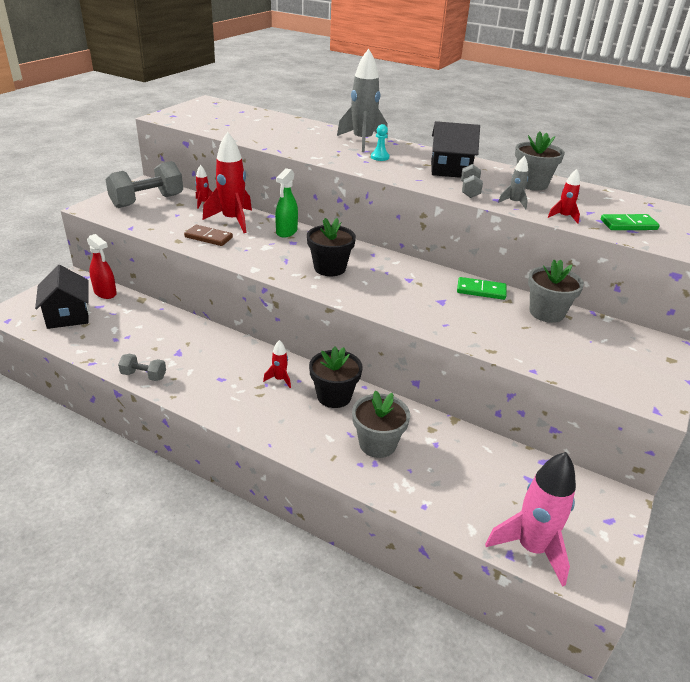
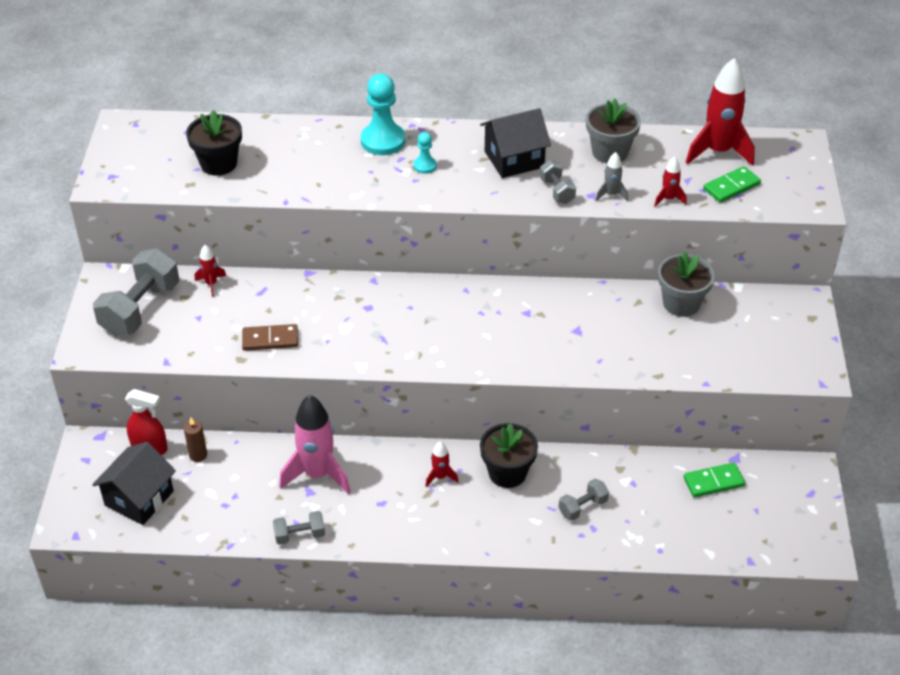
camera: 25 degrees left, 10 degrees up
(68, 315) = (139, 498): black house -> black house turned 75 degrees clockwise
(130, 307) = (198, 455): none -> brown candle
(233, 220) = (272, 300): red rocket -> red rocket (718, 152)
(286, 232) = (348, 293): green spray bottle -> none
(330, 268) = (437, 331): black flower pot -> black flower pot (218, 164)
(362, 141) = (383, 141): grey rocket -> turquoise pawn
(377, 444) = (582, 507): grey flower pot -> grey dumbbell
(481, 290) = (605, 298): green domino -> green domino (713, 482)
(531, 548) = (763, 548): pink rocket -> pink rocket (317, 474)

